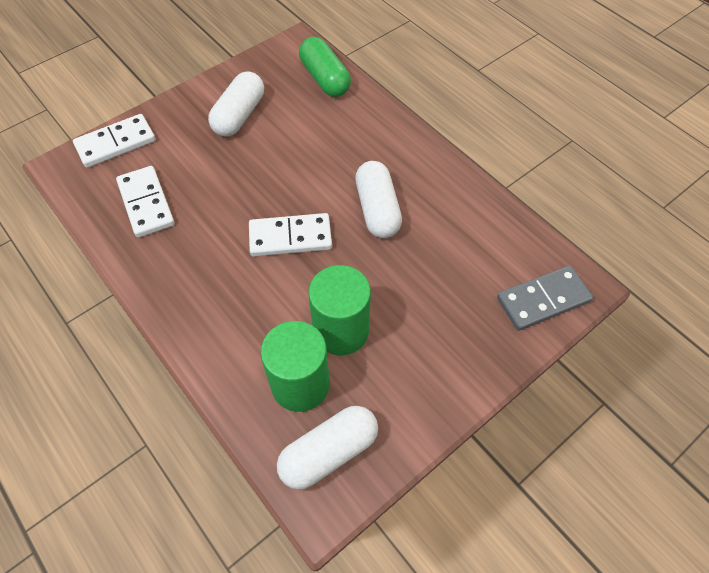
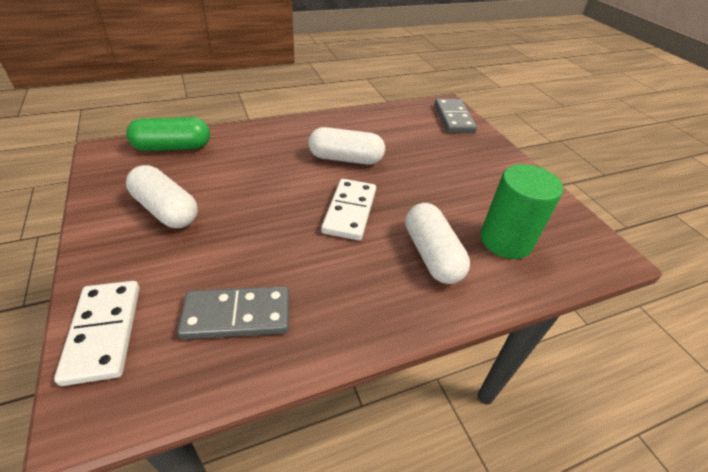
camera: 75 degrees left, 15 degrees down
(146, 203) = (237, 315): white domino -> grey domino
(329, 452) = (568, 239): white capsule -> white capsule (432, 254)
(341, 331) = (458, 206): green cylinder -> none

